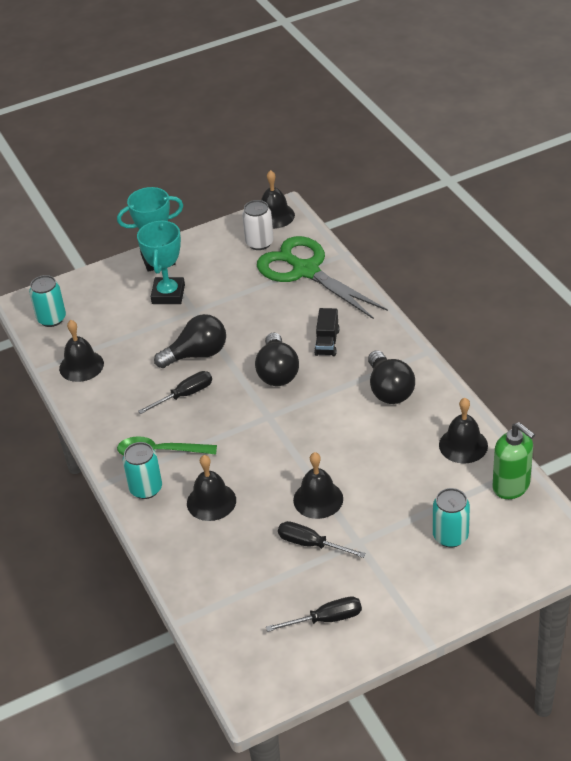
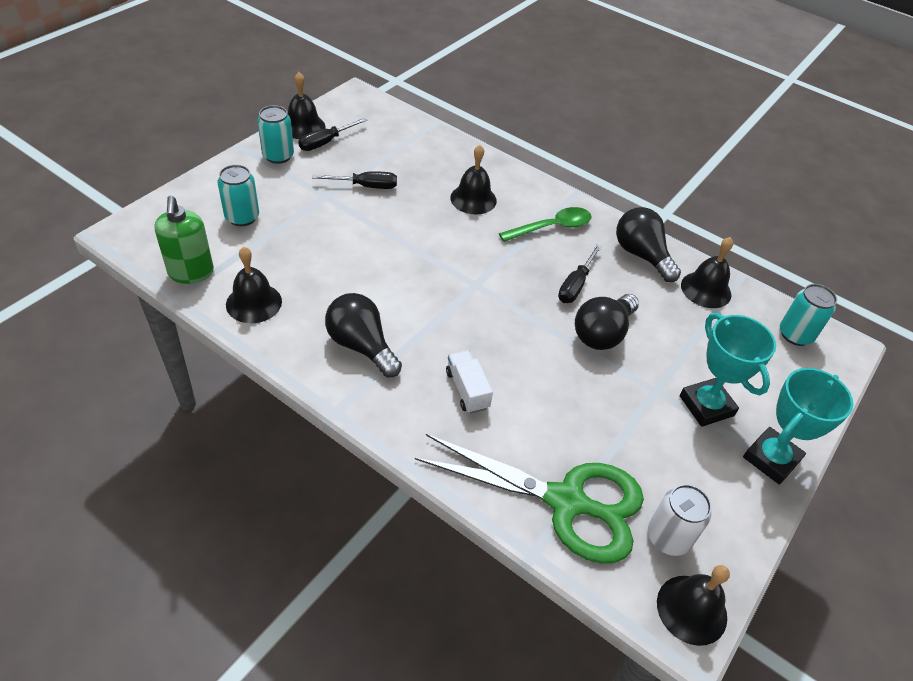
camera: 145 degrees right, 5 degrees up
(146, 489) = (537, 196): turquoise can -> turquoise can (278, 156)
(277, 372) = (499, 335): black light bulb -> black light bulb (641, 255)
(318, 499) = (379, 221): black bell -> black bell (303, 126)
(327, 342) = (467, 390): black truck -> white truck
(511, 486) = (191, 273): green soap dispenser -> green soap dispenser turned 120 degrees counterclockwise

